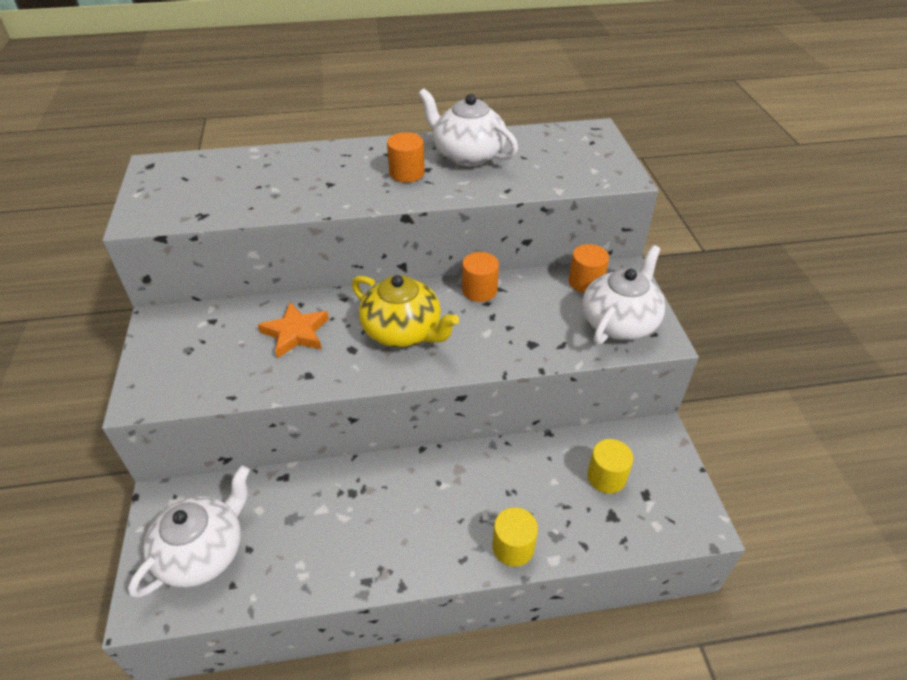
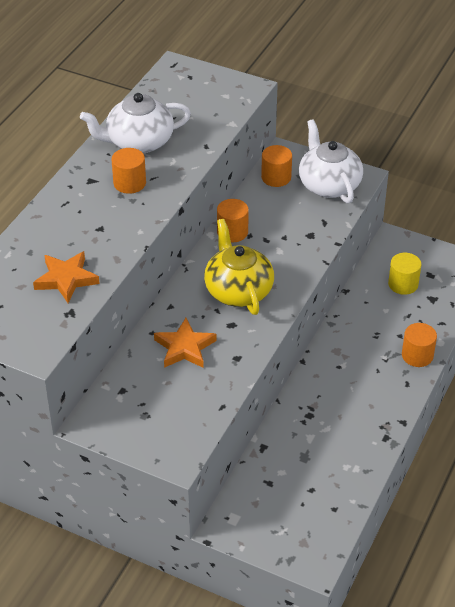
camera: 55 degrees left, 0 degrees up
(203, 552) = (293, 516): white teapot -> none
(245, 195) = (66, 279): none -> orange star
(403, 331) = (238, 290): yellow teapot -> yellow teapot turned 90 degrees counterclockwise
(513, 547) = (417, 355): yellow cylinder -> orange cylinder

